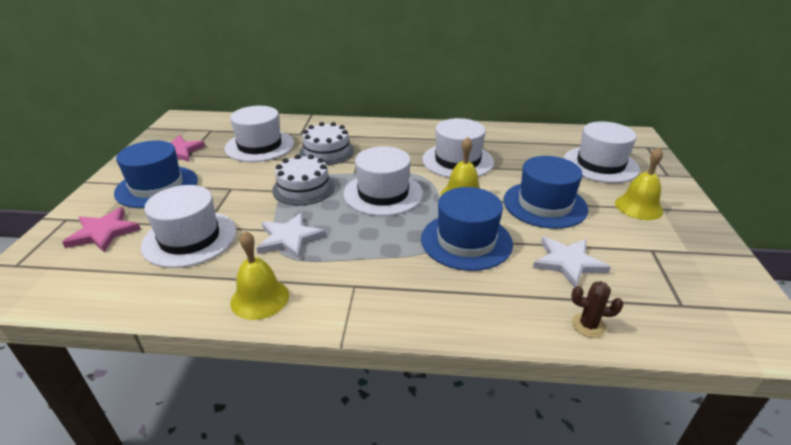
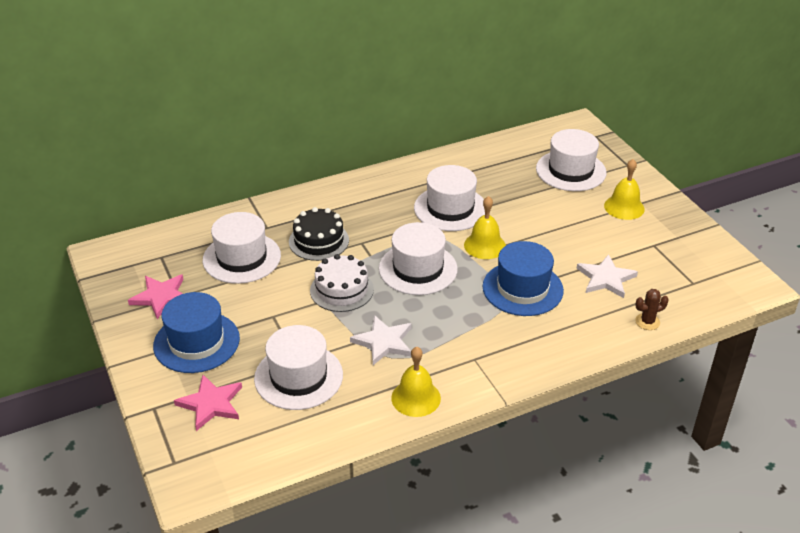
camera: 30 degrees left, 5 degrees up
(326, 152) = (319, 241): white cake -> black cake
(544, 204) = (555, 231): blue hat -> none

